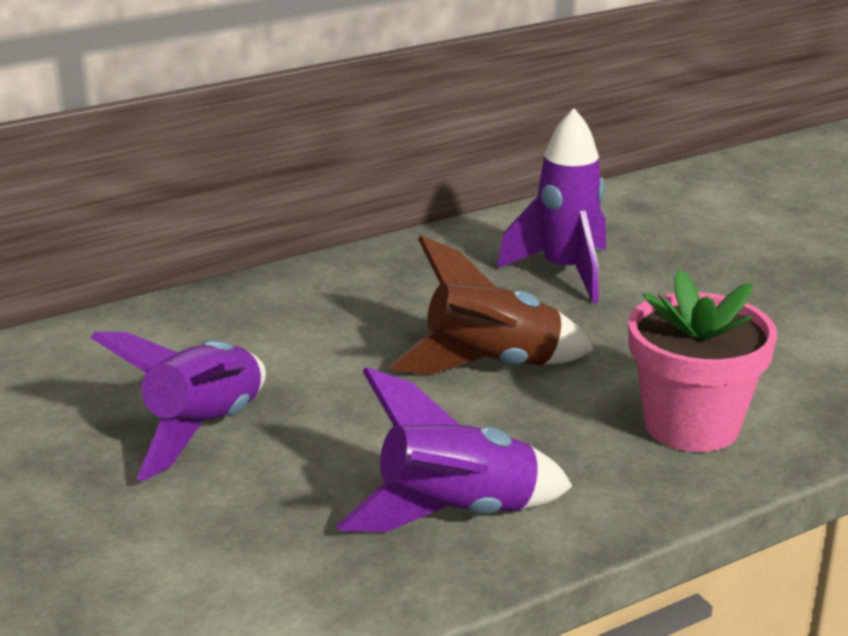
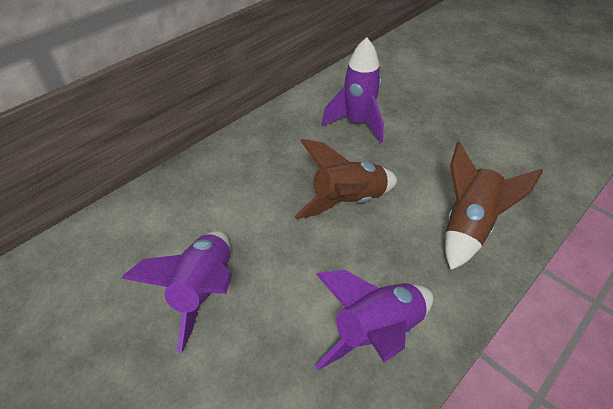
camera: 15 degrees left, 20 degrees up
(691, 425) = (468, 226): pink flower pot -> brown rocket

